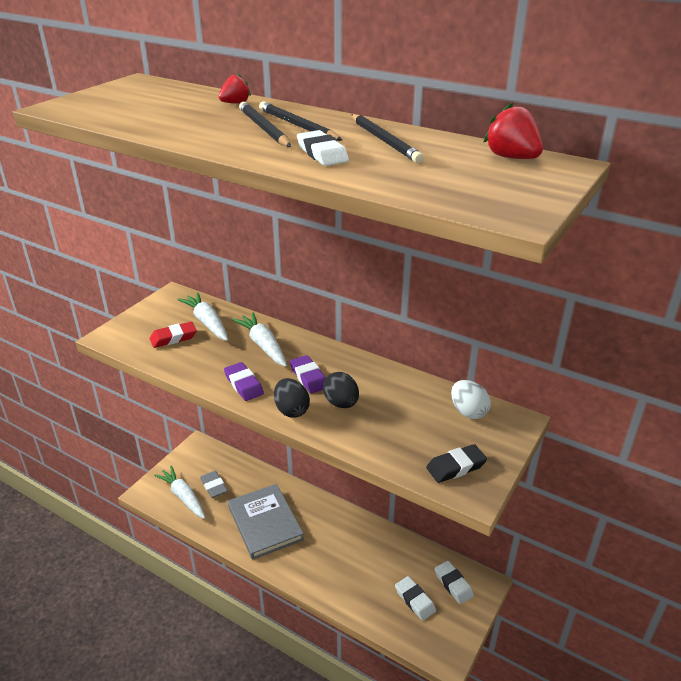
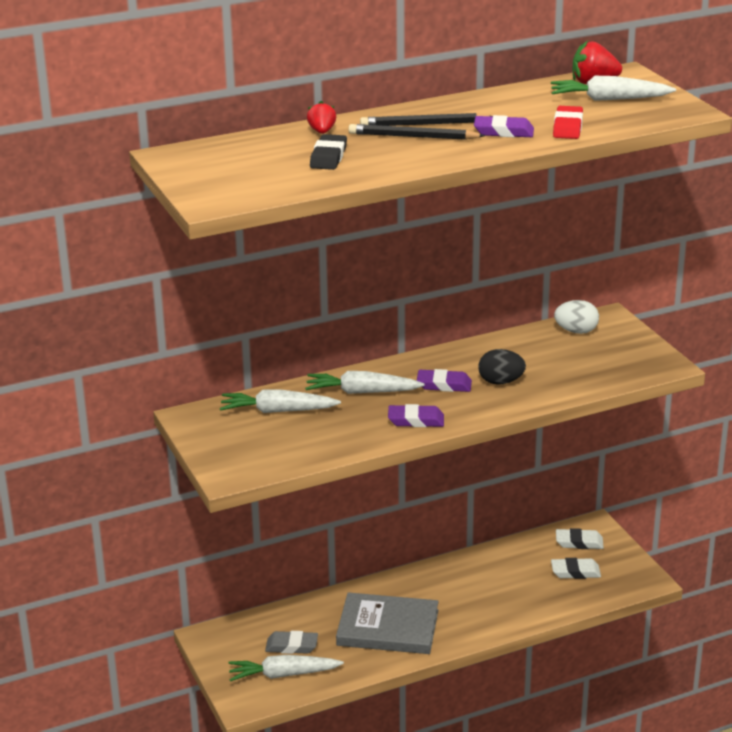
camera: 55 degrees left, 5 degrees down
(173, 338) = (283, 437): red eraser -> red eraser (568, 127)
(291, 410) = (483, 408): black egg -> none
(322, 153) = (503, 132): white eraser -> purple eraser
(384, 141) = (505, 107): black pencil -> none
(456, 467) = (634, 361): black eraser -> black eraser (328, 157)
(479, 173) = (609, 99): none -> white carrot

